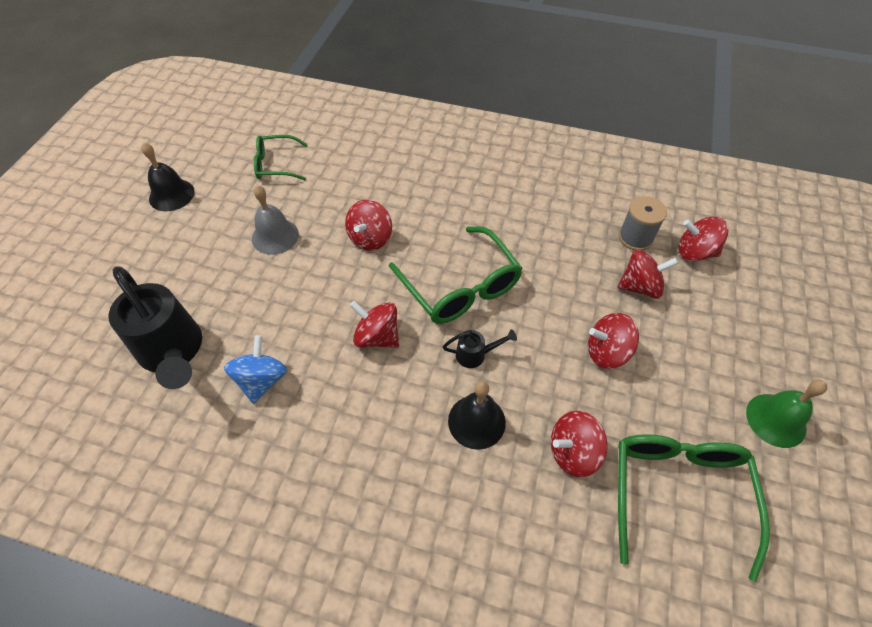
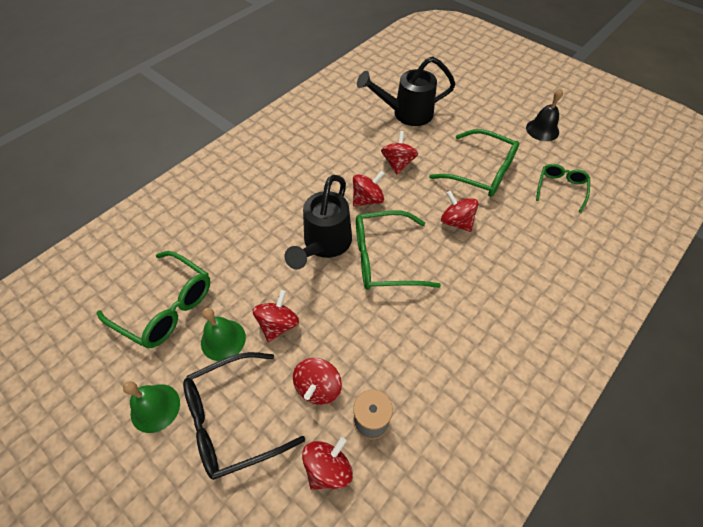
camera: 115 degrees right, 0 degrees up
(262, 380) = (367, 143): blue spinning top -> none
(275, 236) = (480, 171): grey bell -> green glasses
(475, 355) = (324, 244): black watering can -> black watering can, size x2.29
(476, 421) = (280, 226): black bell -> none
(573, 452) = (228, 265): red spinning top -> red spinning top (398, 163)
(663, 398) = (223, 340): none -> green bell
(722, 340) = (234, 419): none -> black glasses

